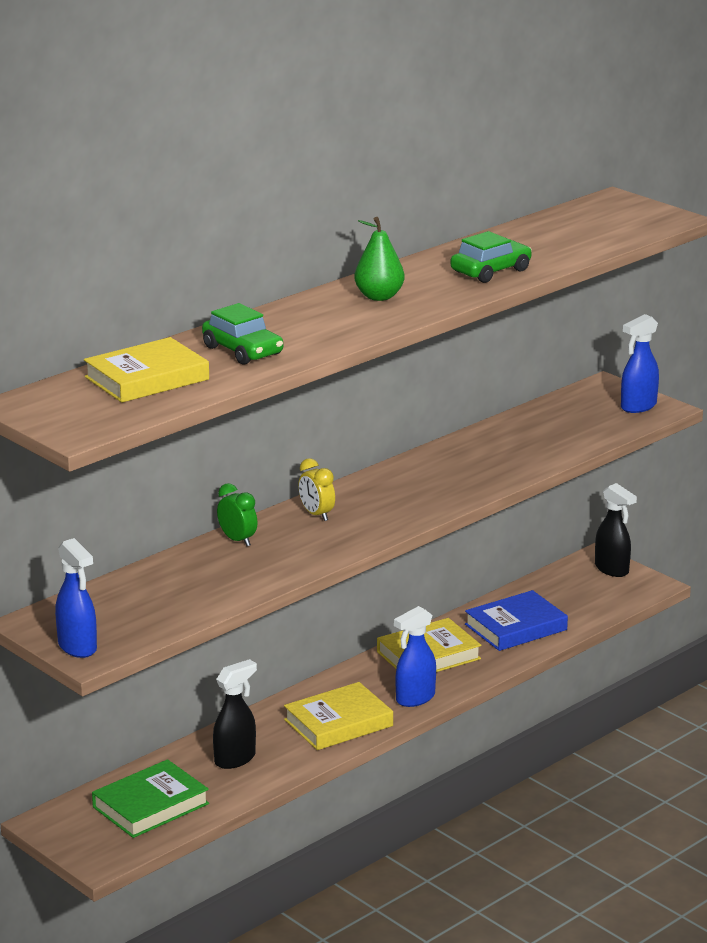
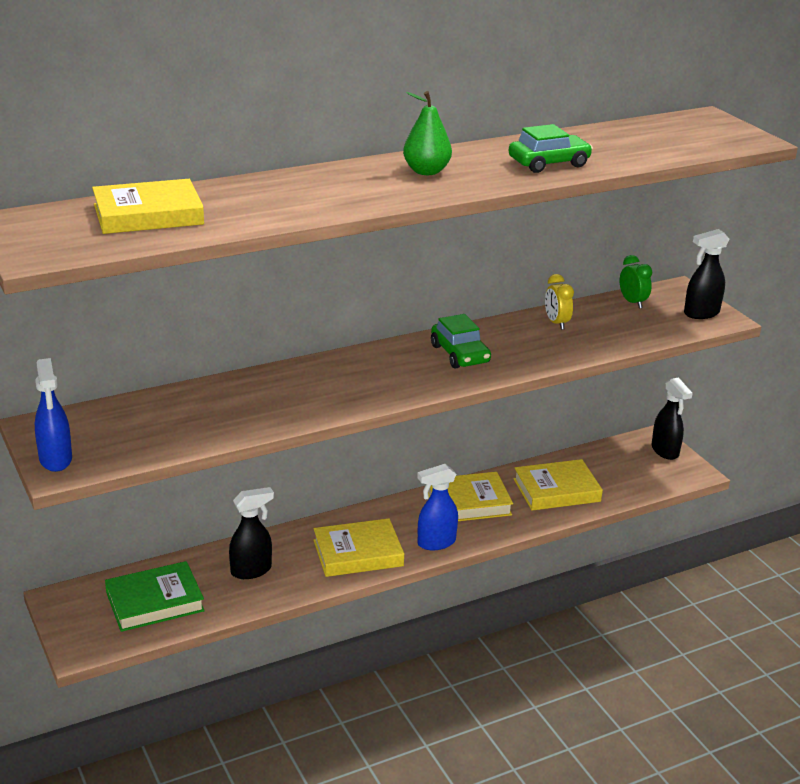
camera: 15 degrees right, 5 degrees up
(237, 540) = (268, 379): green clock -> green clock (632, 302)
(242, 351) = (259, 202): green car -> green car (459, 354)
(316, 515) = (353, 367): yellow clock -> yellow clock (556, 323)
(516, 627) = (556, 490): blue book -> yellow book
(638, 406) = (701, 313): blue spray bottle -> black spray bottle

